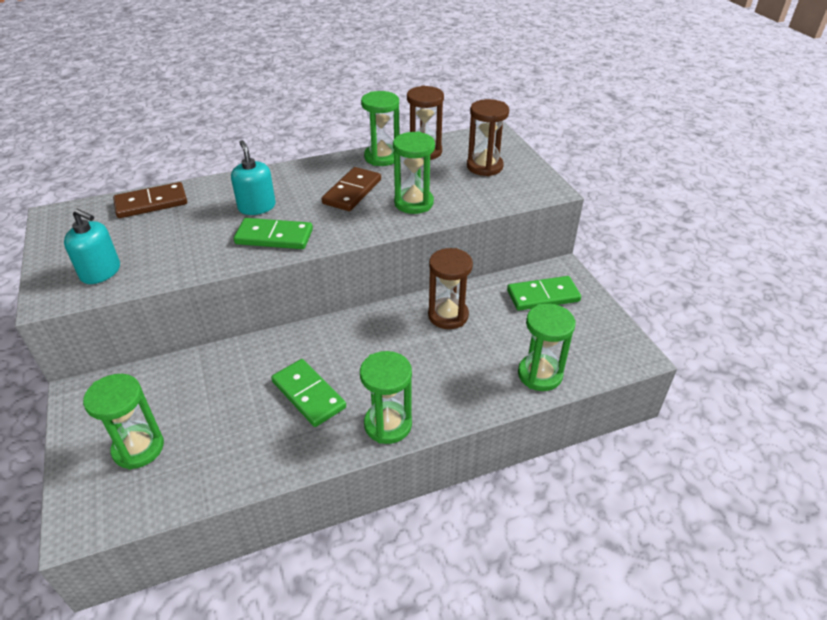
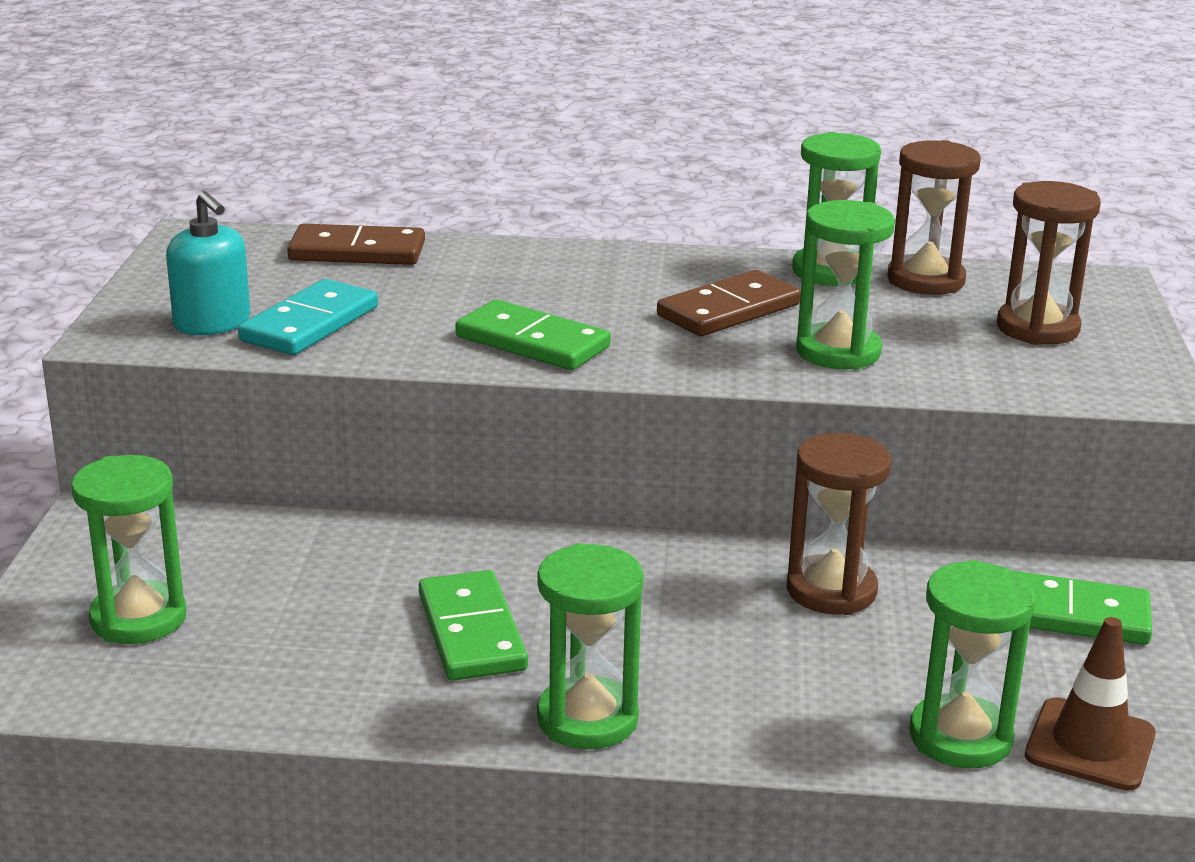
camera: 25 degrees right, 15 degrees down
(154, 257) = (309, 324): none -> turquoise domino
(257, 207) = (533, 294): turquoise soap dispenser -> none
(587, 359) = (1090, 745): none -> brown traffic cone

